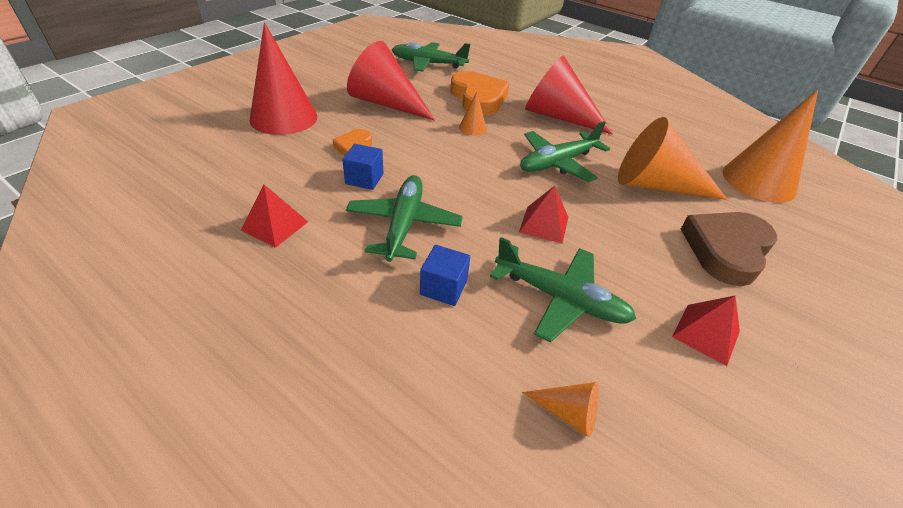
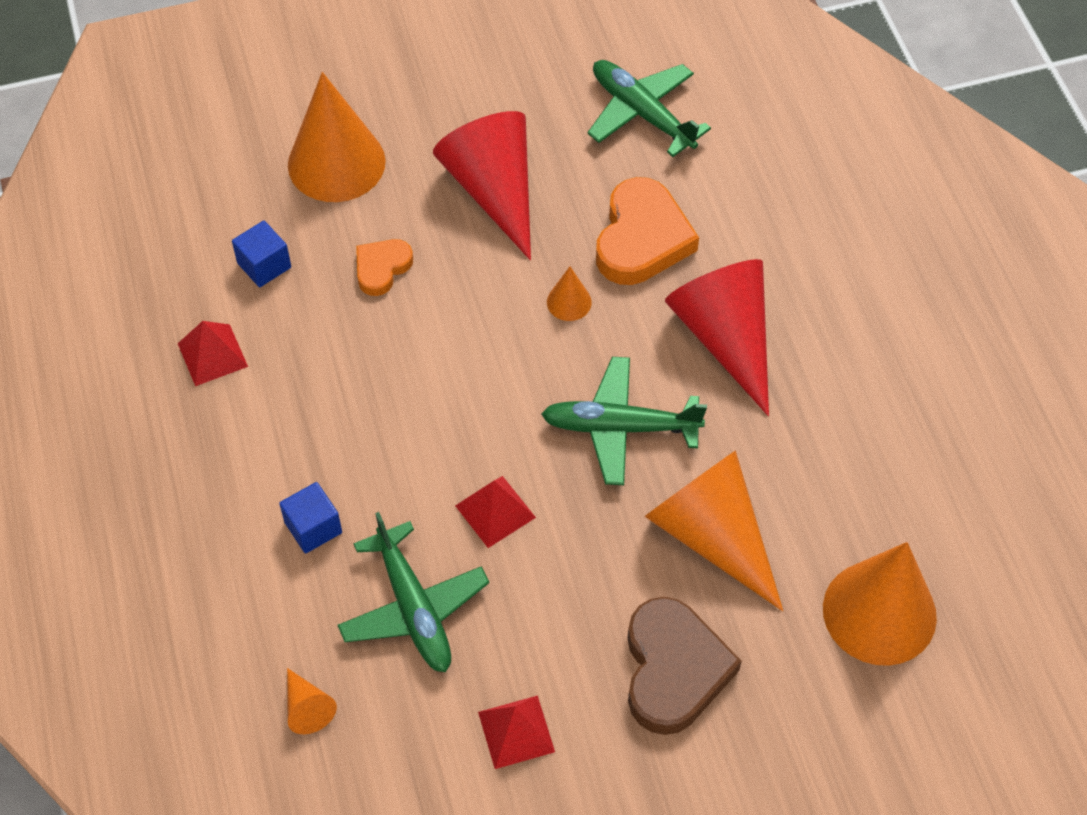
camera: 40 degrees right, 15 degrees up
(284, 118) = (336, 163): red cone -> orange cone
(364, 179) = (352, 330): blue cube -> blue cube (264, 265)
(403, 224) = (340, 424): green plane -> none
(726, 250) = (673, 670): brown heart -> brown heart turned 105 degrees clockwise

